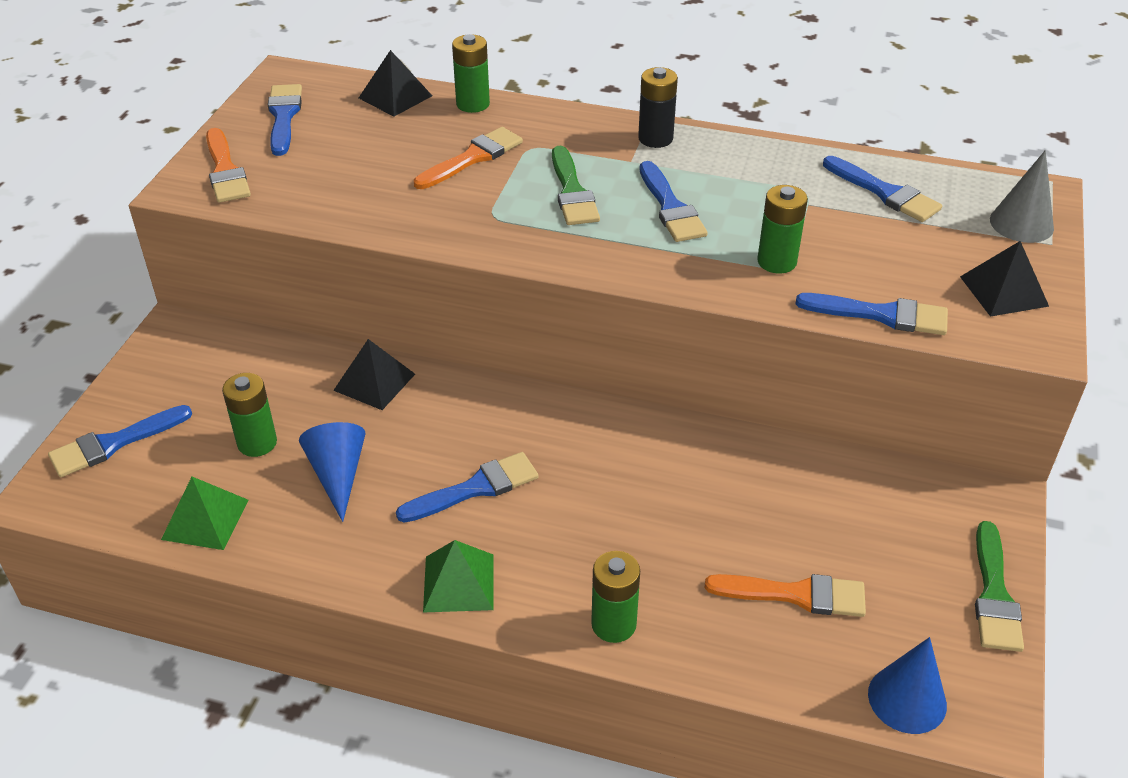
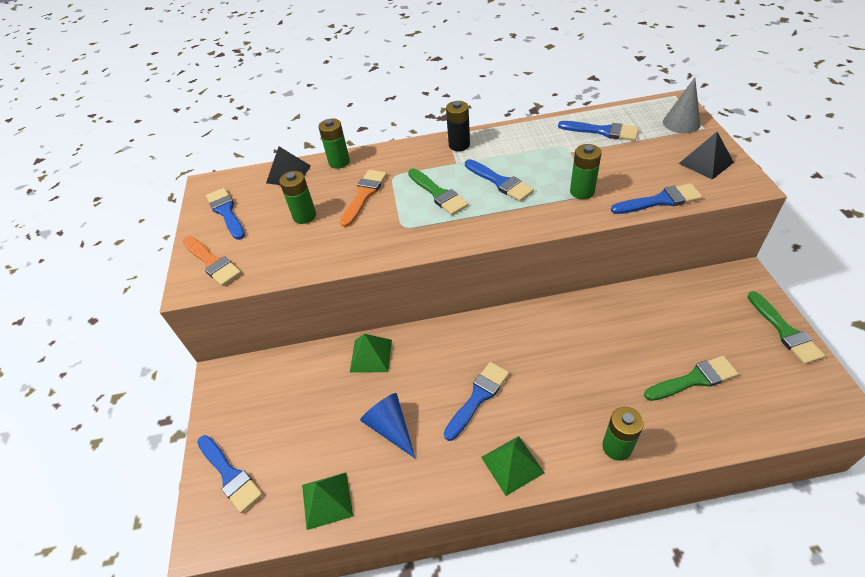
camera: 20 degrees left, 5 degrees up
(114, 443) = (230, 475): blue brush -> blue brush turned 75 degrees counterclockwise
(257, 443) = (325, 430): green battery -> green battery (304, 216)
(374, 382) = (371, 355): black pyramid -> green pyramid
(795, 594) = (694, 379): orange brush -> green brush
(907, 699) = (794, 414): blue cone -> none

